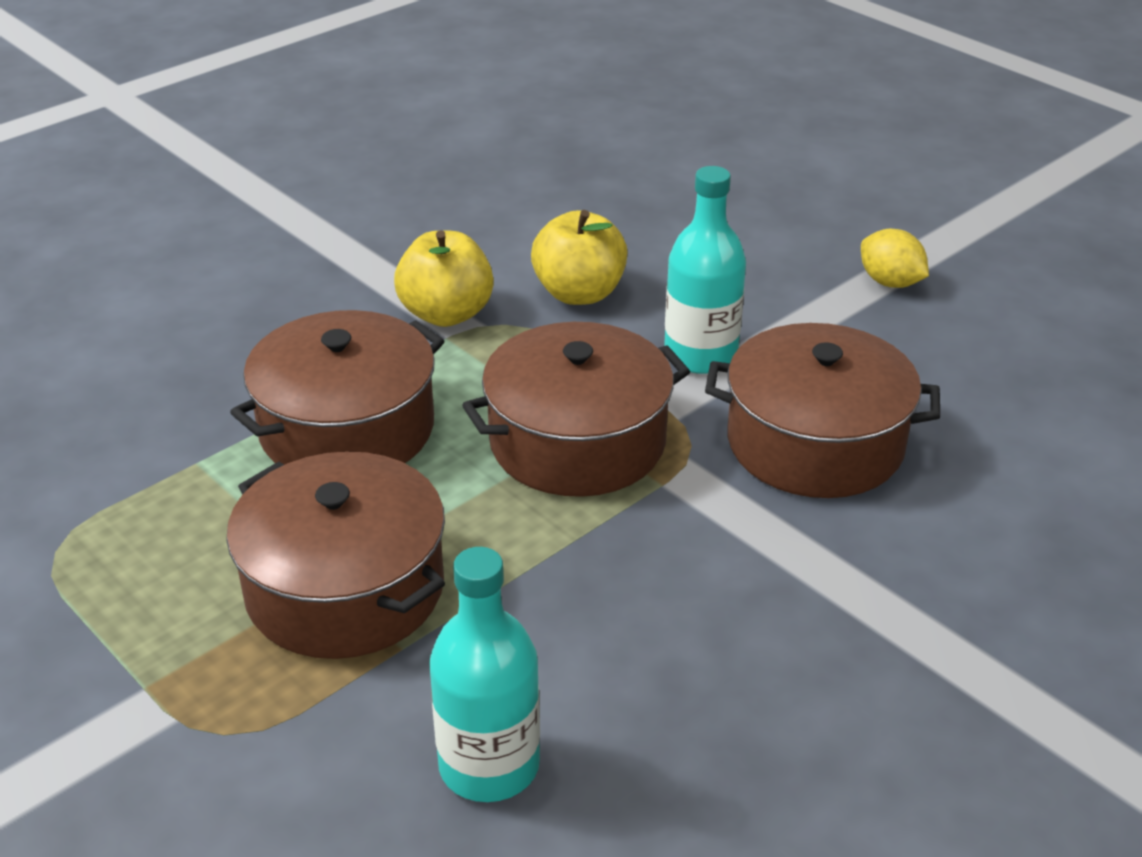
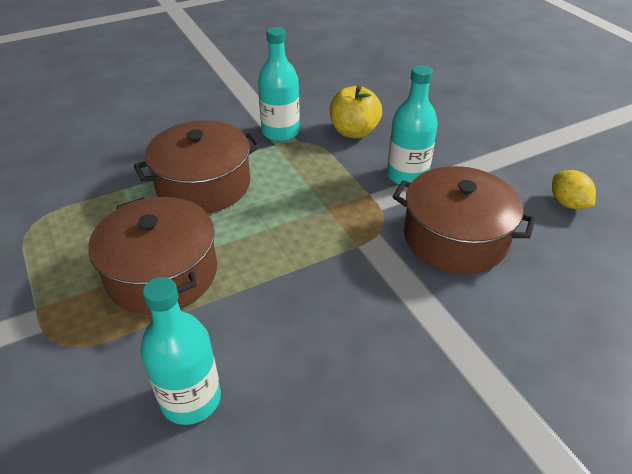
camera: 15 degrees right, 5 degrees up
(446, 314) = (280, 132): yellow apple -> turquoise bottle
(577, 441) = (320, 213): brown pot -> none
(890, 282) = (531, 151): yellow lemon -> yellow lemon (567, 203)

